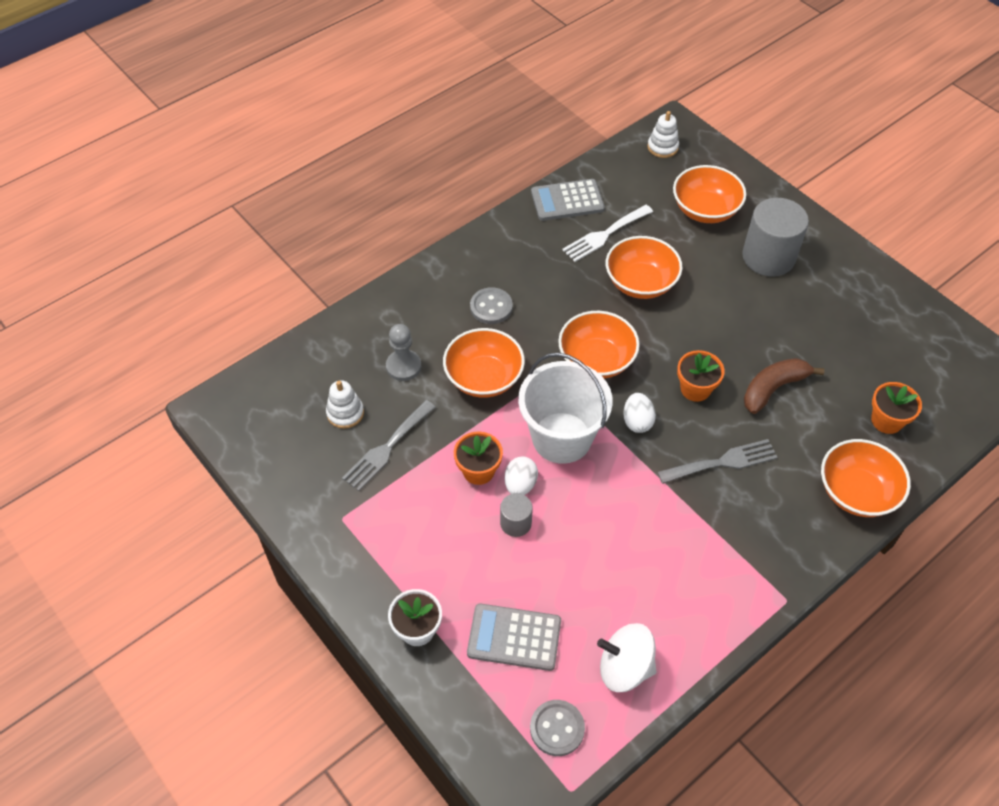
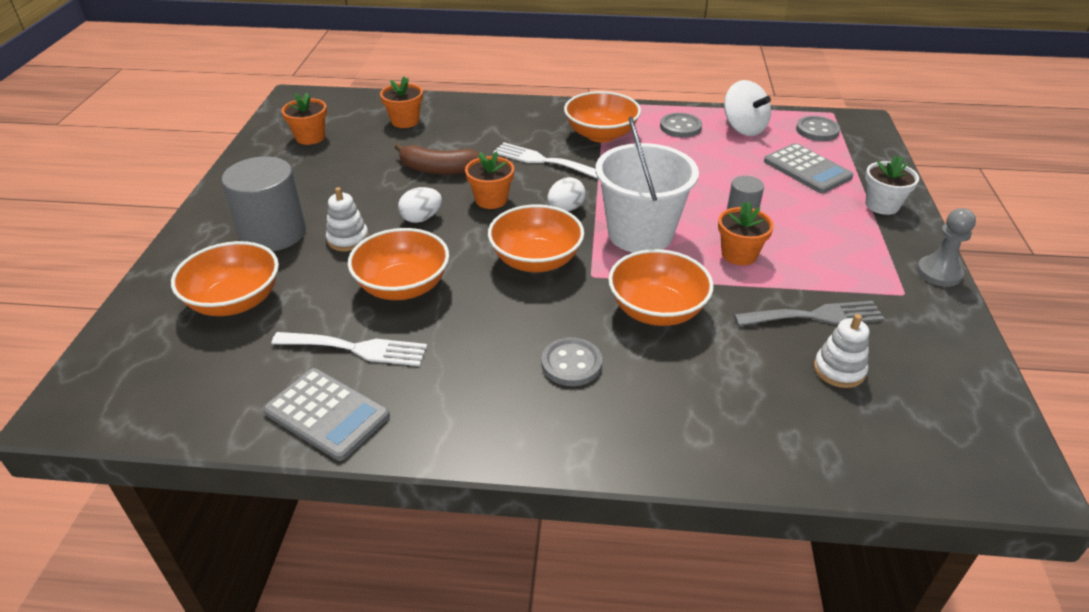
camera: 135 degrees left, 15 degrees down
(403, 366) = (732, 371): grey pawn -> grey pawn (938, 273)
(520, 484) = (712, 228): white egg -> white egg (421, 218)
(662, 147) = (131, 393): white stacking toy -> white stacking toy (348, 239)
(678, 616) = (680, 127): none -> grey button
(723, 462) = (542, 160): grey fork -> white fork
(856, 492) = (486, 110): orange bowl -> orange bowl (601, 135)
(909, 344) = (310, 137): none -> orange flower pot

